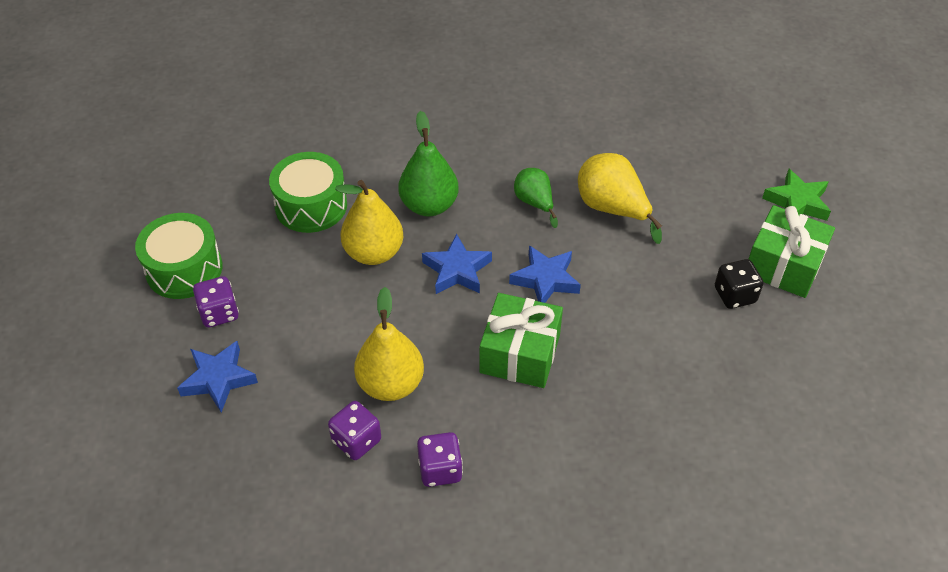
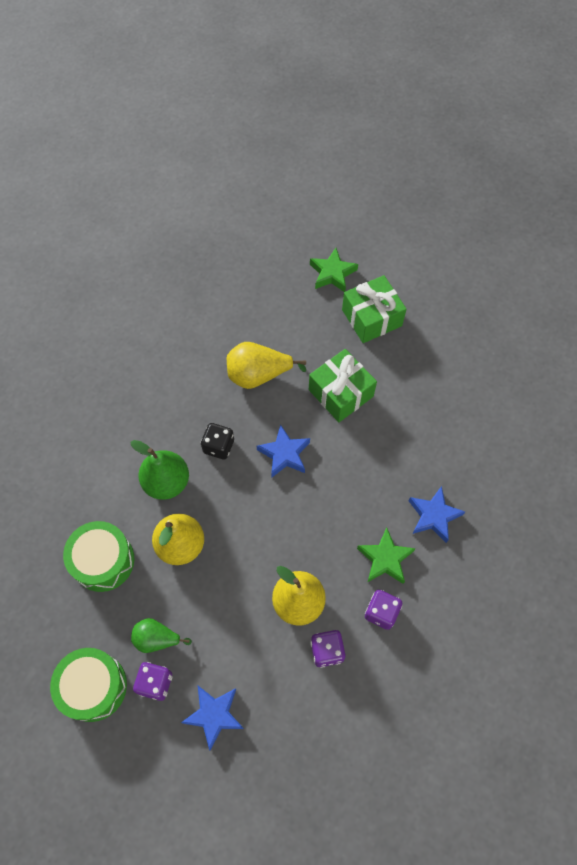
camera: 55 degrees left, 15 degrees up
(457, 270) = (236, 502): blue star -> blue star (433, 516)
(506, 438) = (385, 559): none -> green star
(520, 353) = (330, 508): green gift -> green gift (341, 393)
(534, 203) = (217, 416): green pear -> green pear (157, 639)
(734, 295) = (373, 359): black dice -> black dice (218, 446)

